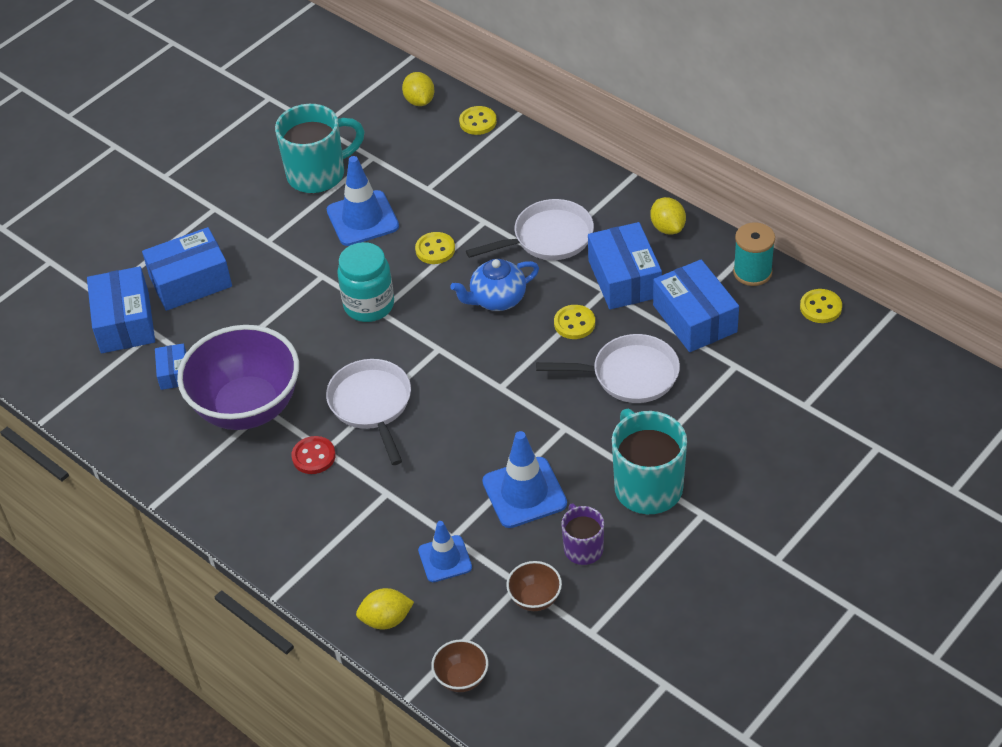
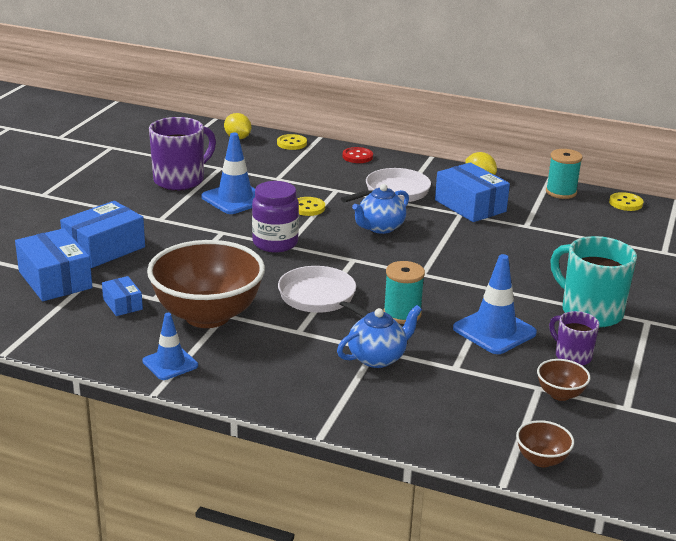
camera: 25 degrees left, 20 degrees down
(247, 407) = (207, 316): purple bowl -> brown bowl
(313, 456) = (291, 337): red button -> red button (357, 157)
(318, 174) = (180, 180): turquoise mug -> purple mug
(369, 305) = (275, 243): turquoise jar -> purple jar
(383, 505) = (377, 358): none -> blue teapot
(386, 619) = (439, 432): yellow lemon -> none
(443, 446) = (402, 314): none -> turquoise spool
(445, 559) = (460, 382): blue traffic cone -> blue traffic cone (170, 363)
(574, 323) = (452, 232): yellow button -> none
(629, 375) = (519, 254): white pan -> none
(694, 318) = (541, 219): blue box -> none

